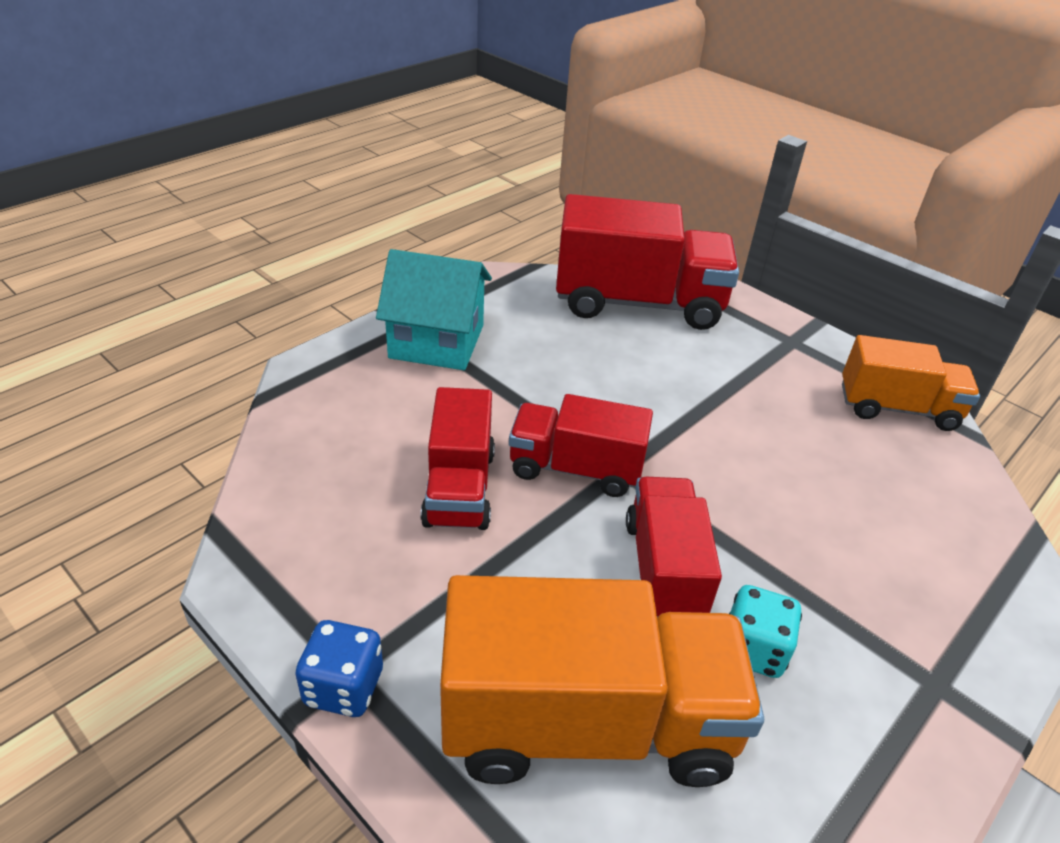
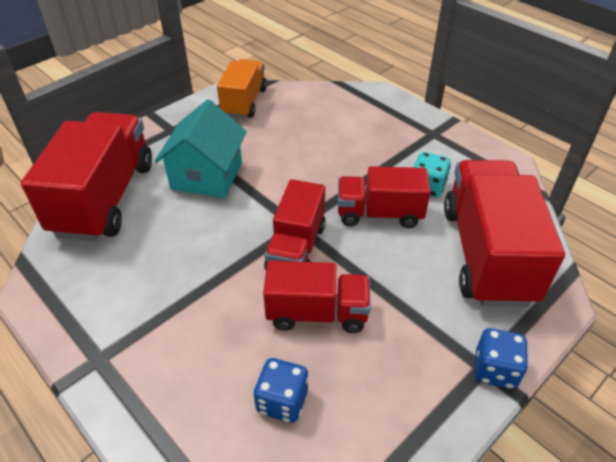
camera: 85 degrees left, 5 degrees up
(336, 456) = (282, 401): none -> blue dice
(436, 341) = (129, 334): turquoise house -> turquoise house (207, 176)
(587, 723) = (487, 254): orange truck -> red truck

